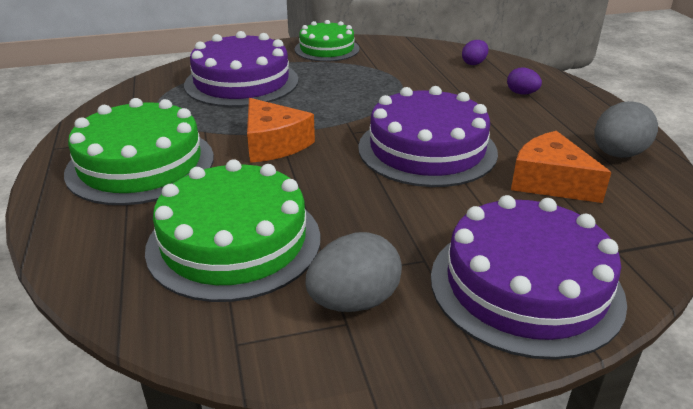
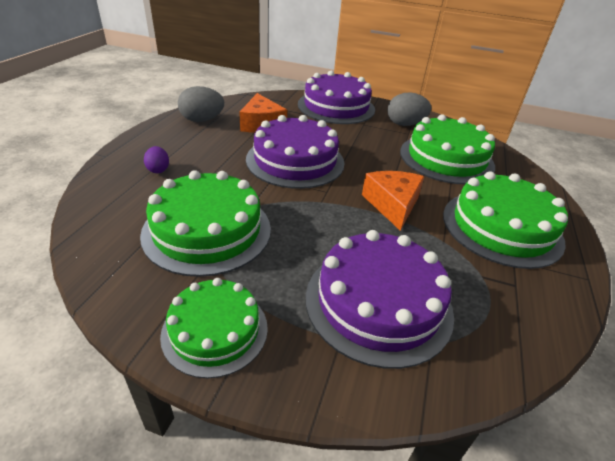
camera: 150 degrees left, 5 degrees up
(403, 76) = (207, 230): none -> green cake
(474, 63) = (117, 216): purple egg -> none

